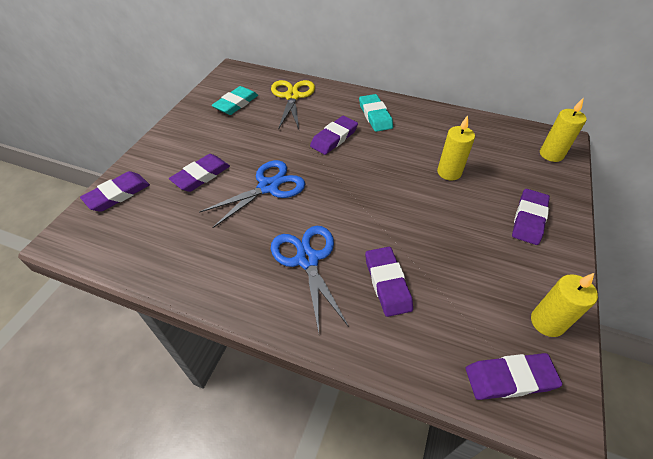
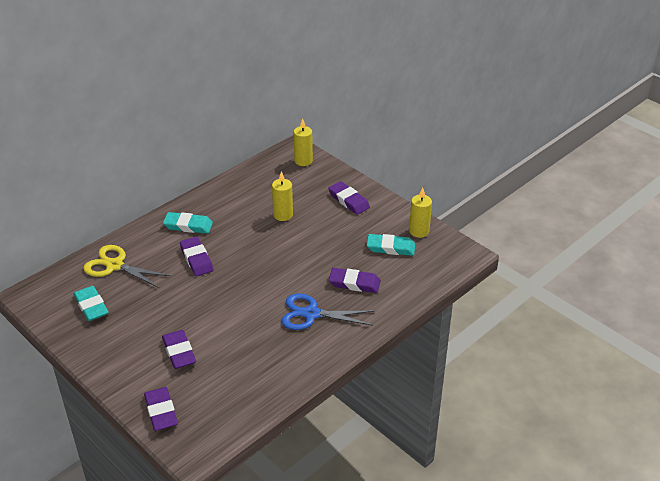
camera: 65 degrees left, 10 degrees down
(268, 187) = (224, 314): blue scissors -> none
(484, 299) = (390, 247): none -> turquoise eraser
(509, 378) = (440, 261): purple eraser -> none

